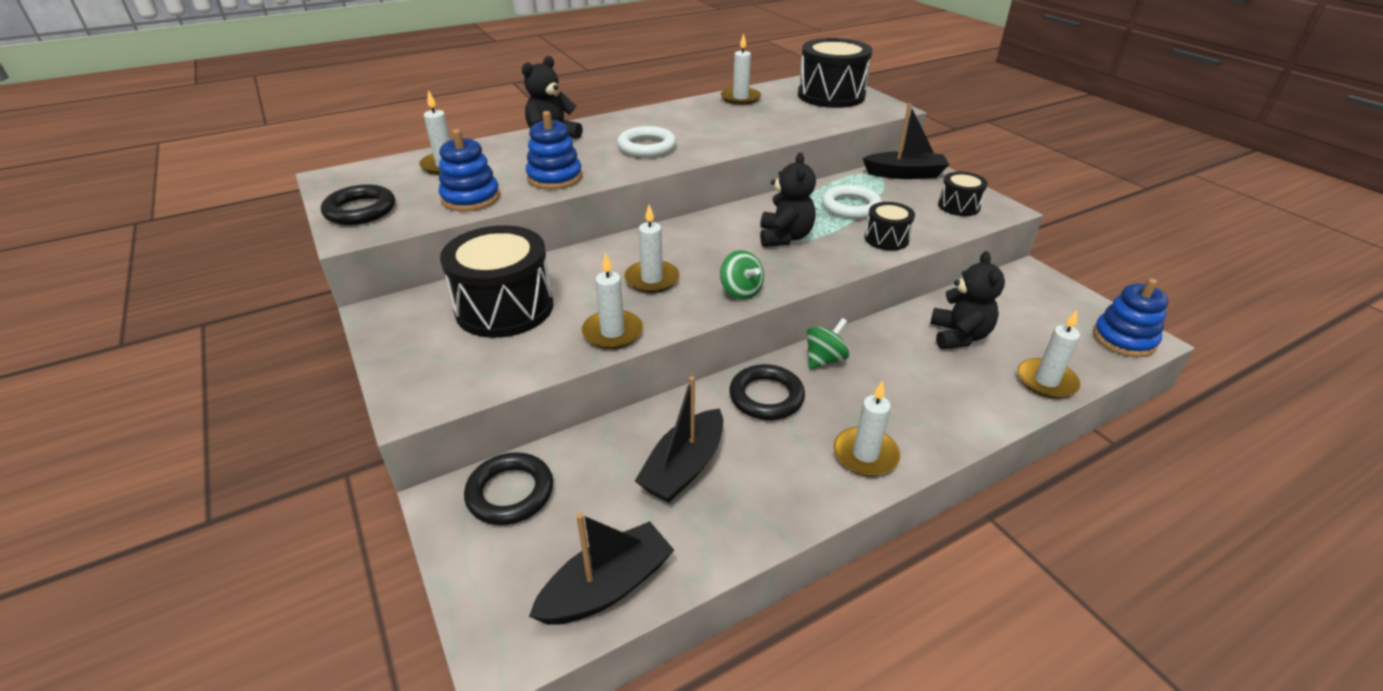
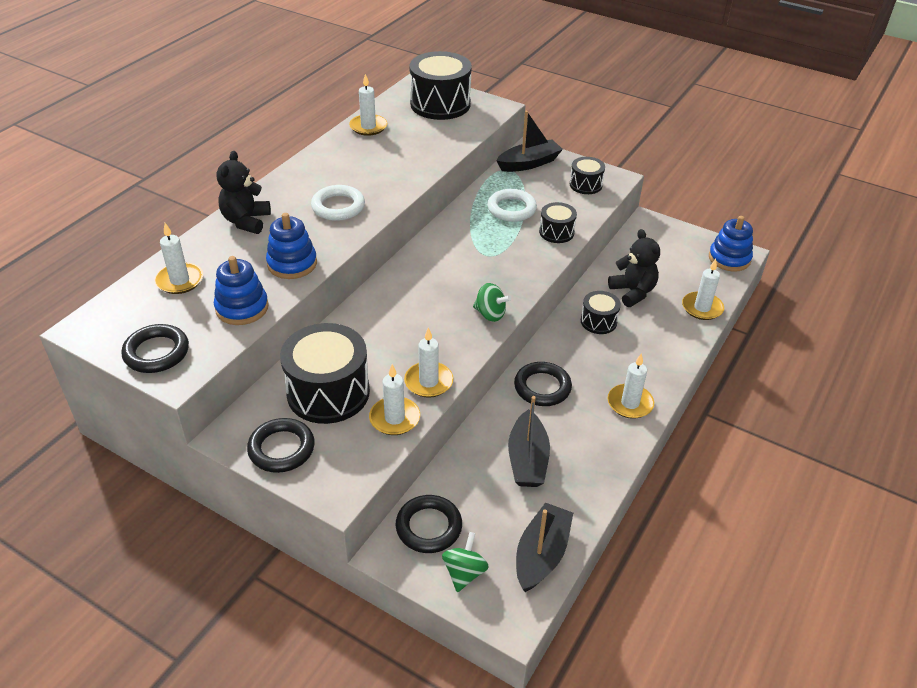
camera: 30 degrees left, 5 degrees up
(409, 341) = (281, 449): none -> black ring
(652, 279) = (418, 326): white candle -> white candle (394, 418)
(785, 237) = (485, 254): black teddy bear -> none
(824, 359) = (560, 343): green spinning top -> green spinning top (464, 573)
(891, 352) = (598, 321): none -> black drum

